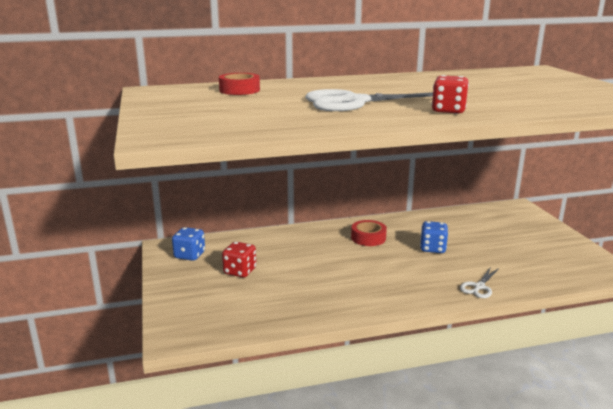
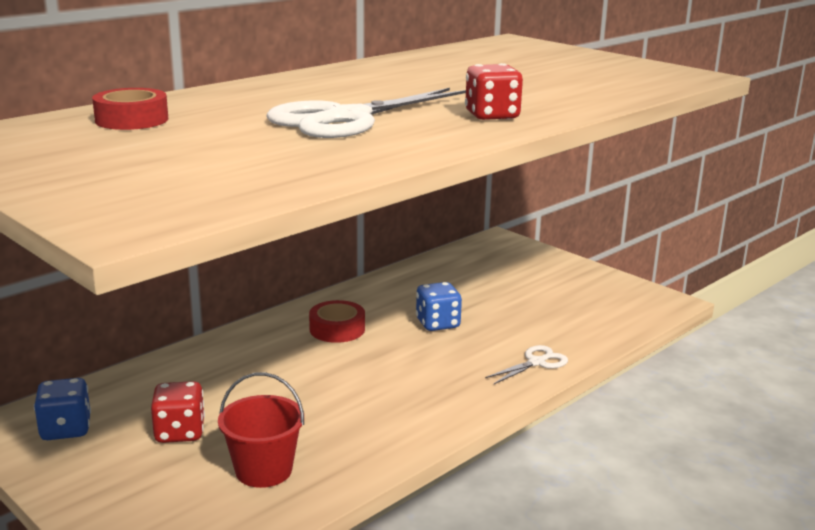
camera: 30 degrees left, 0 degrees up
(265, 303) = (263, 470): none -> red bucket
(479, 287) = (536, 362): white scissors -> white scissors turned 135 degrees counterclockwise

